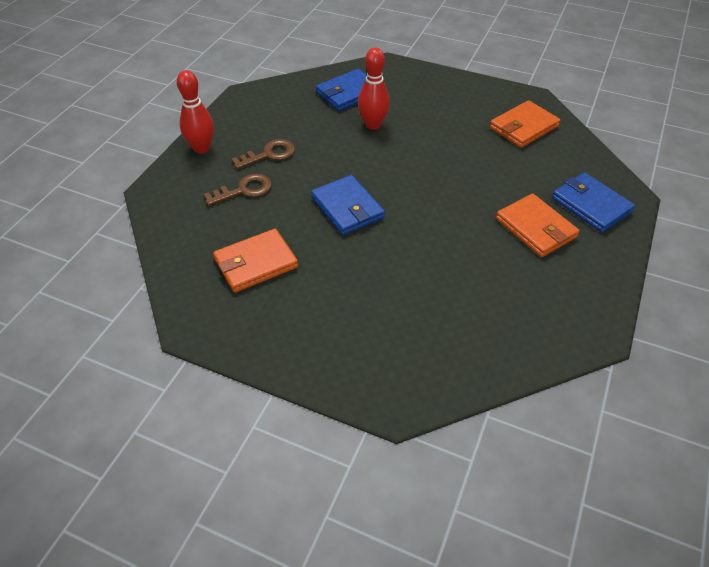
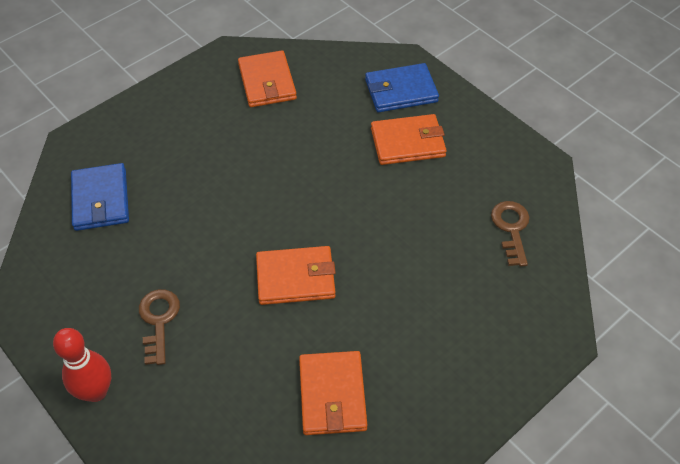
camera: 65 degrees left, 5 degrees up
(244, 190) = (206, 368): brown key -> brown key (511, 229)
(347, 208) = (296, 278): blue wallet -> orange wallet
(373, 125) = (175, 200): red bowling pin -> none

